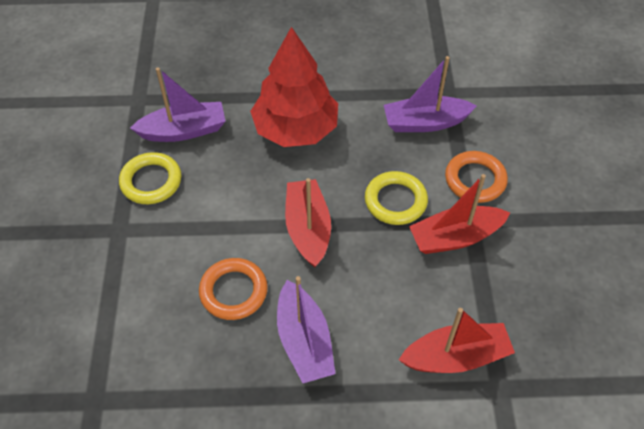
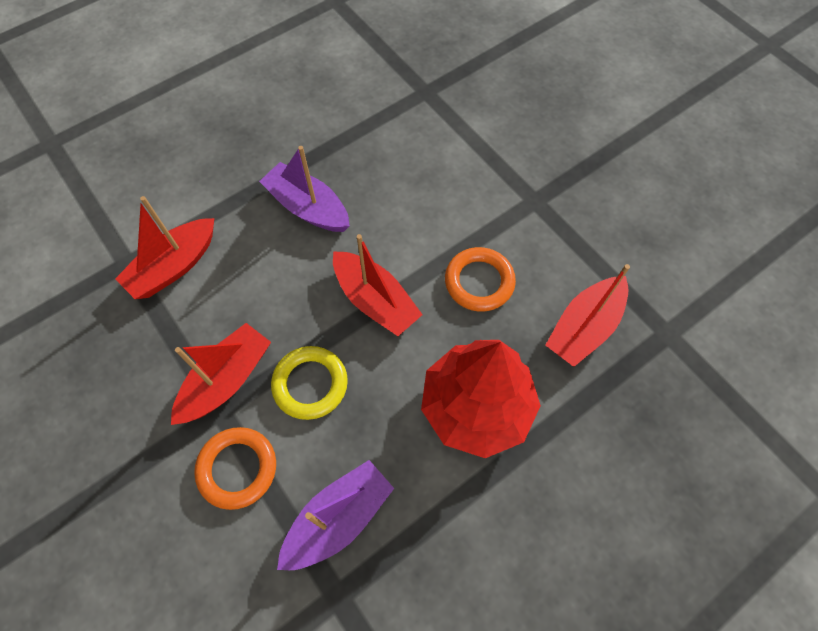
camera: 145 degrees right, 10 degrees up
(151, 181) = (556, 256): yellow ring -> none
(184, 131) = (584, 327): purple boat -> red boat
(233, 291) = (394, 210): orange ring -> orange ring (479, 282)

